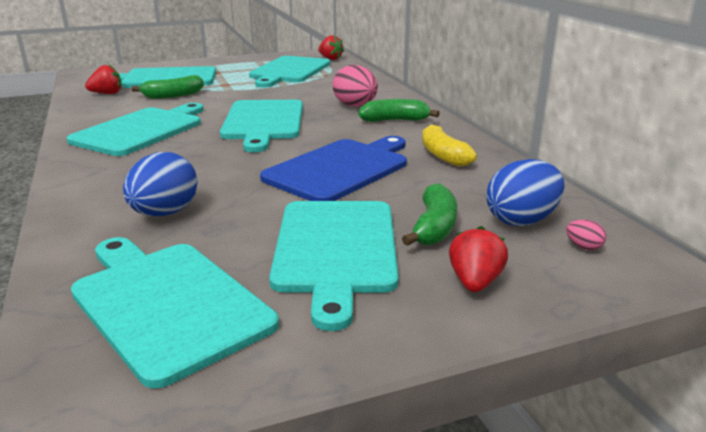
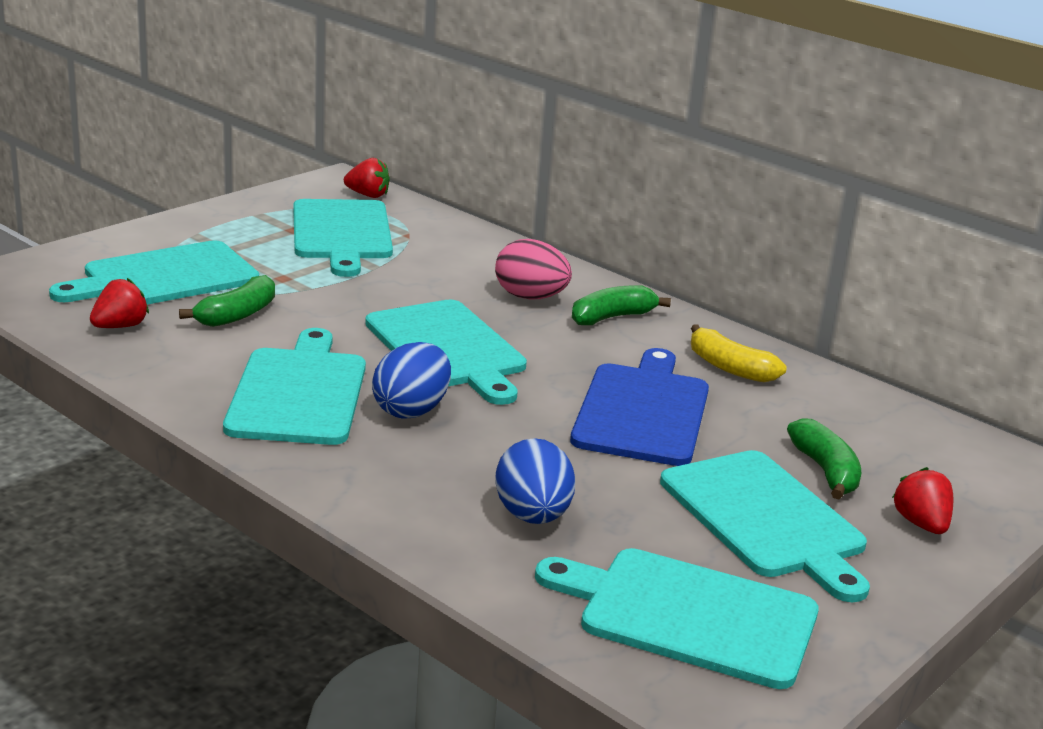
camera: 30 degrees left, 0 degrees up
(521, 220) = (893, 444): blue egg -> blue egg (411, 410)
(583, 247) = (971, 464): pink egg -> none

